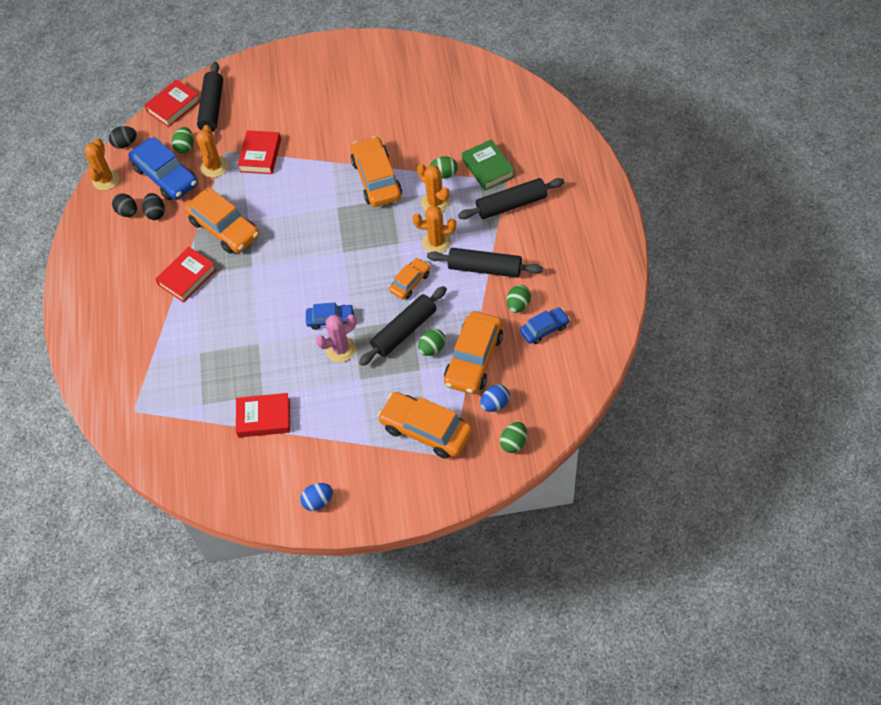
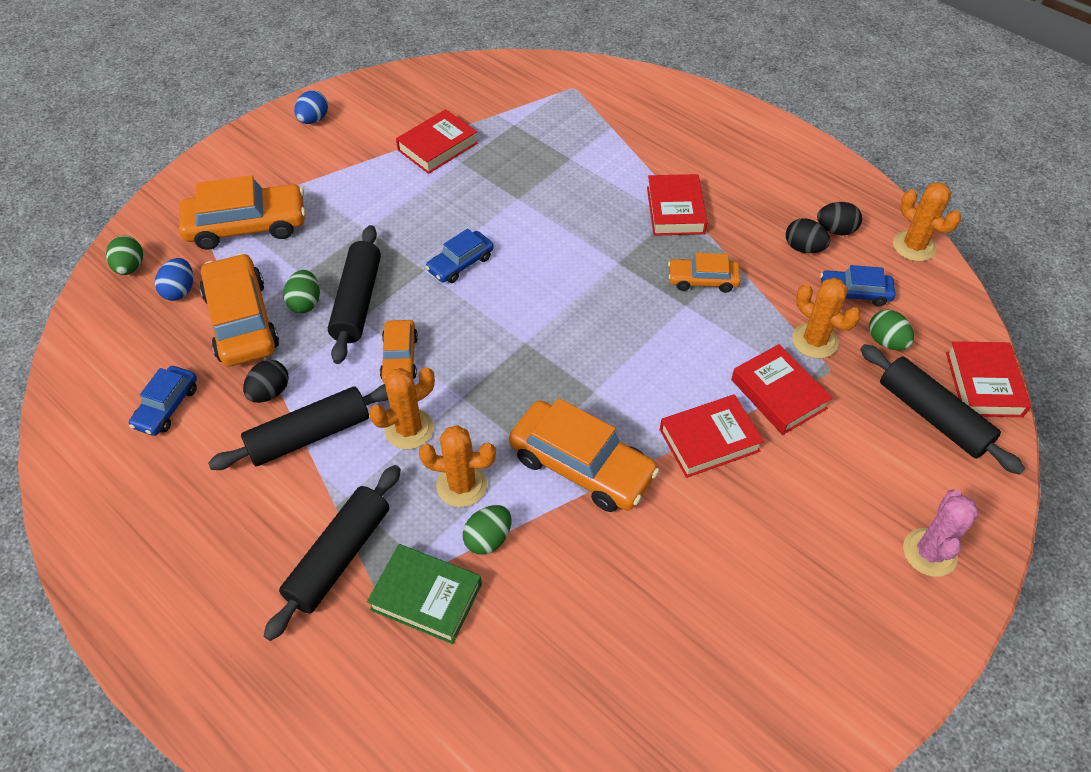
camera: 135 degrees right, 5 degrees down
(125, 144) = (960, 298): black egg -> black egg (270, 392)
(166, 176) = (854, 293): blue car -> blue car, size x0.56
(224, 228) = (703, 280): orange car -> orange car, size x0.56
(313, 156) = (709, 440): none -> red book
(341, 349) = (417, 243): pink cactus -> pink cactus (929, 552)
(518, 305) = (225, 415): green egg -> none

